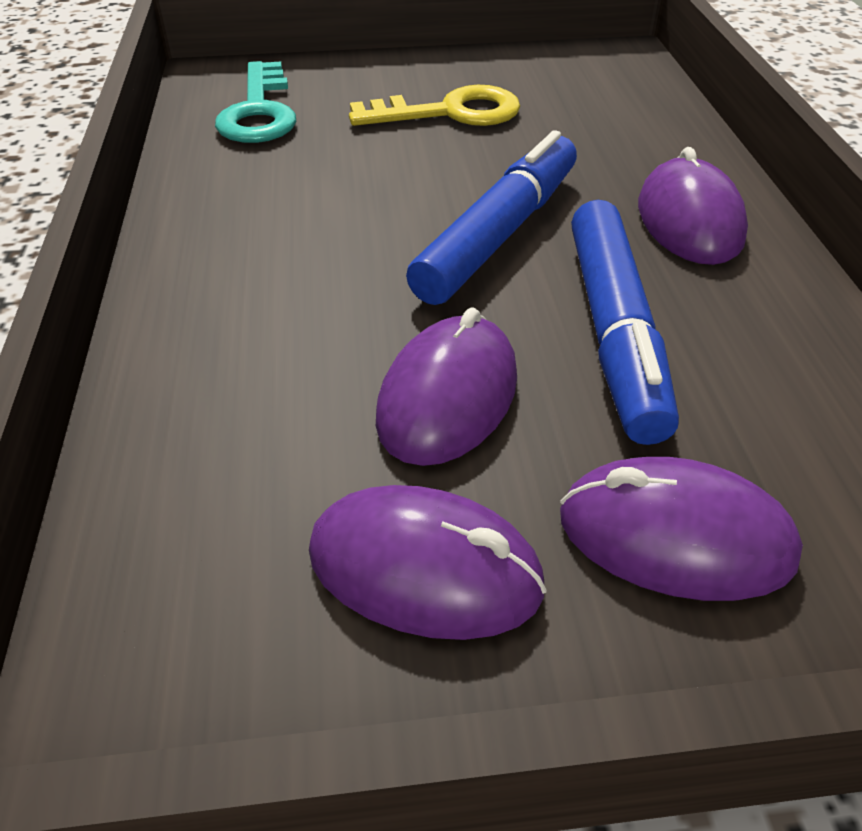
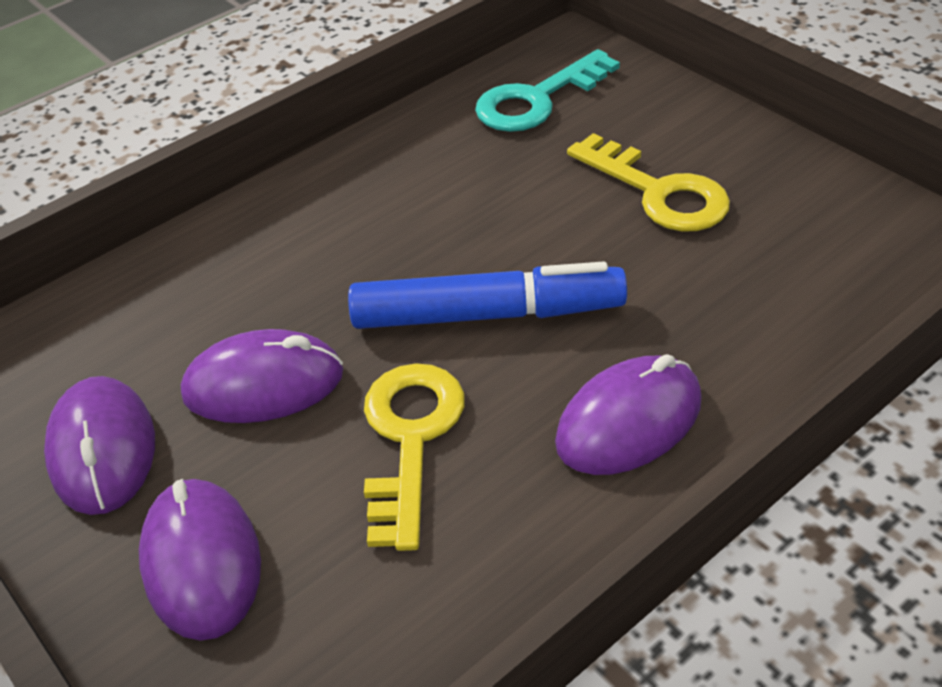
camera: 60 degrees right, 0 degrees up
(614, 332) = (410, 439): blue marker -> yellow key

